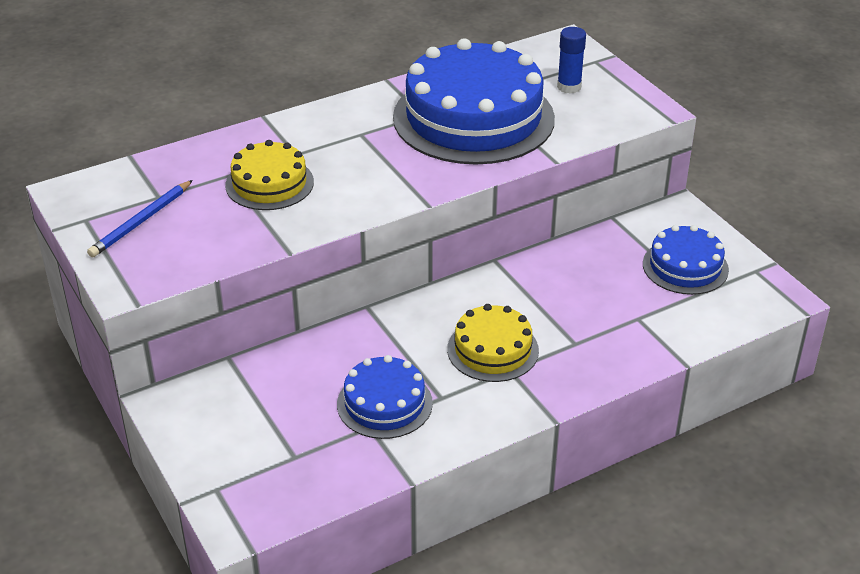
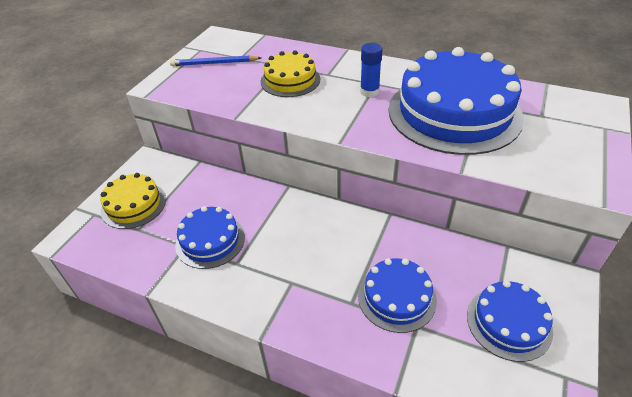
camera: 55 degrees right, 5 degrees up
(492, 350) = (303, 262): yellow cake -> yellow cake (133, 205)
(569, 87) = (554, 132): blue glue stick -> blue glue stick (369, 92)
(598, 312) = (397, 297): none -> blue cake

